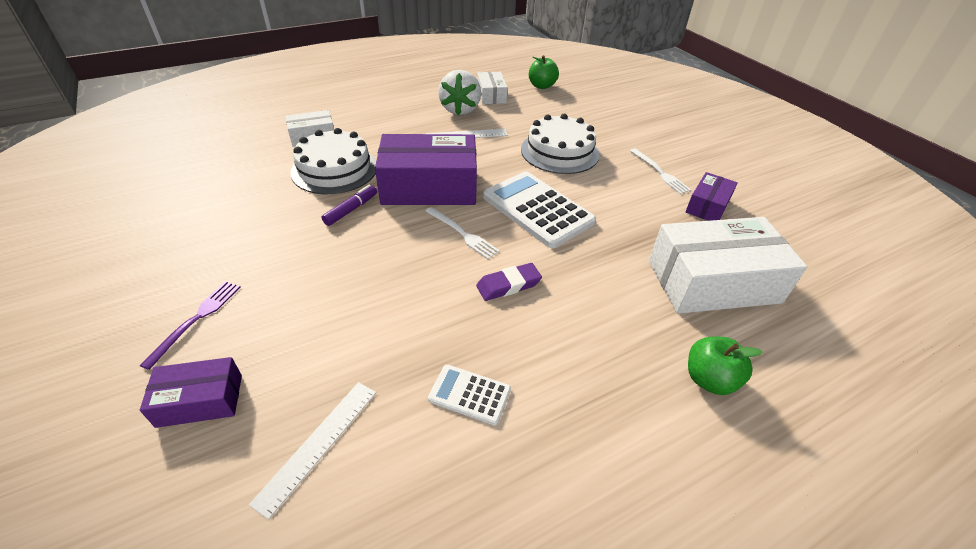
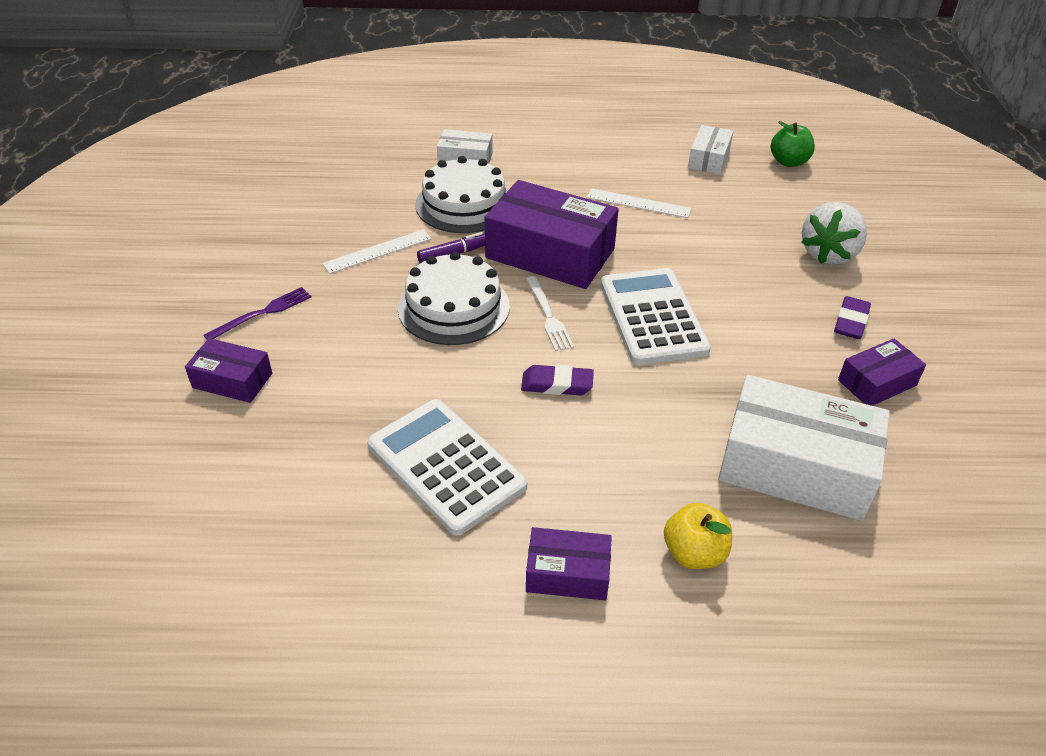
camera: 30 degrees right, 0 degrees up
(318, 444) = (299, 450): white ruler -> white ruler (378, 251)
(460, 109) = (654, 168): white strawberry -> white strawberry (829, 254)
(469, 394) = (445, 466): white calculator -> white calculator, size x2.01
(559, 152) = (738, 257): white cake -> white cake (453, 307)
(639, 446) = (567, 573): none -> purple box
(659, 172) = (850, 322): white fork -> purple eraser
(709, 379) = (694, 553): green apple -> yellow apple

